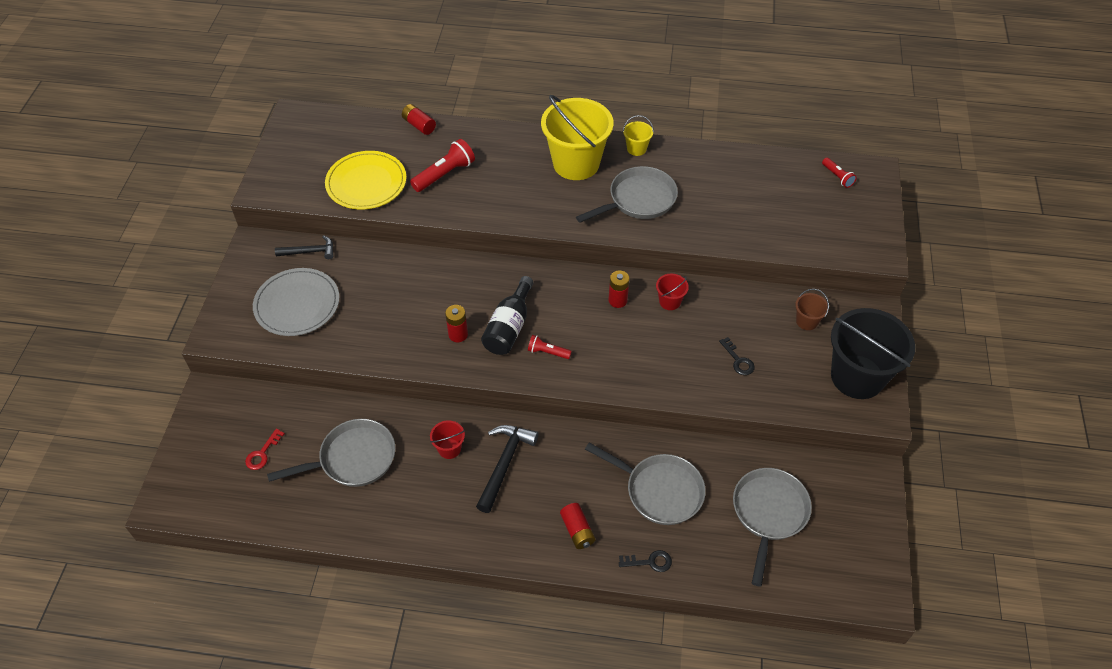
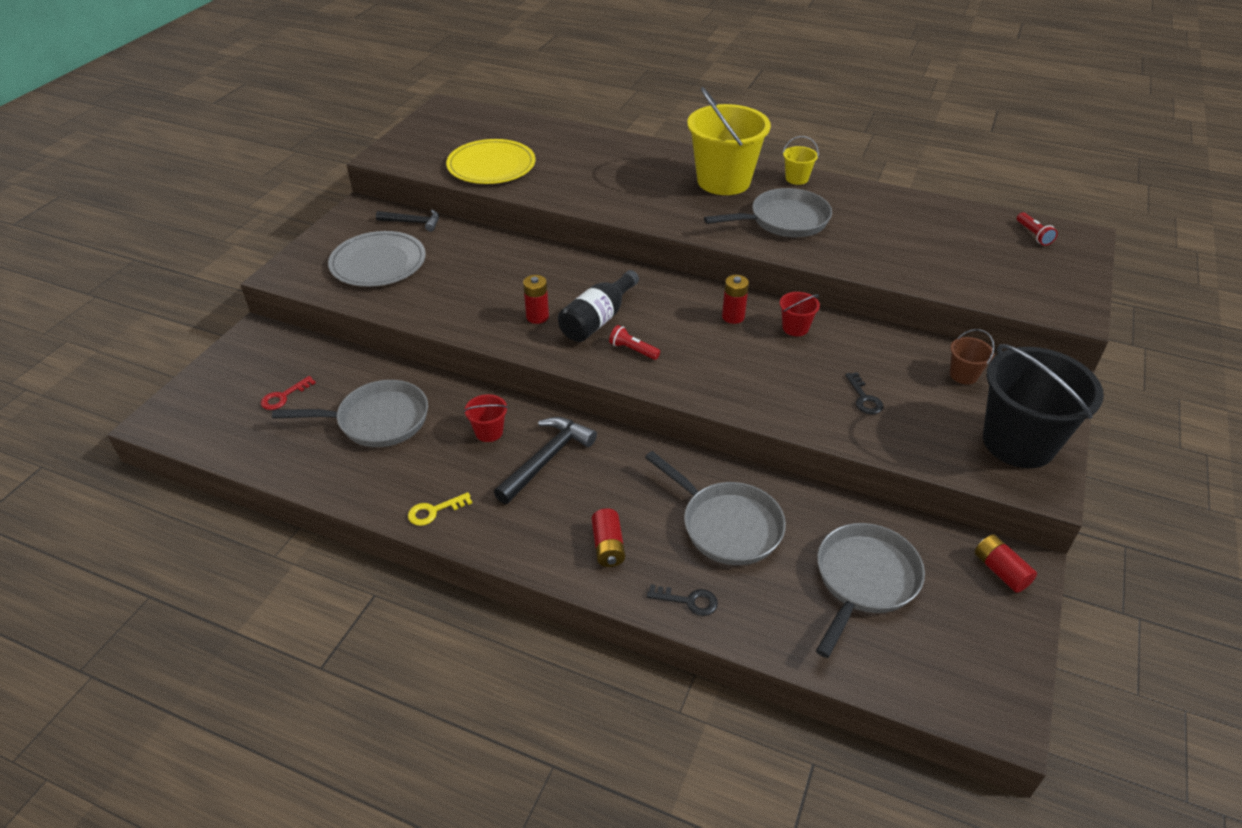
camera: 15 degrees right, 10 degrees down
(419, 125) = (567, 130): red battery -> red battery (1000, 571)
(433, 532) = (434, 511): none -> yellow key
(445, 174) = (576, 170): red flashlight -> none

